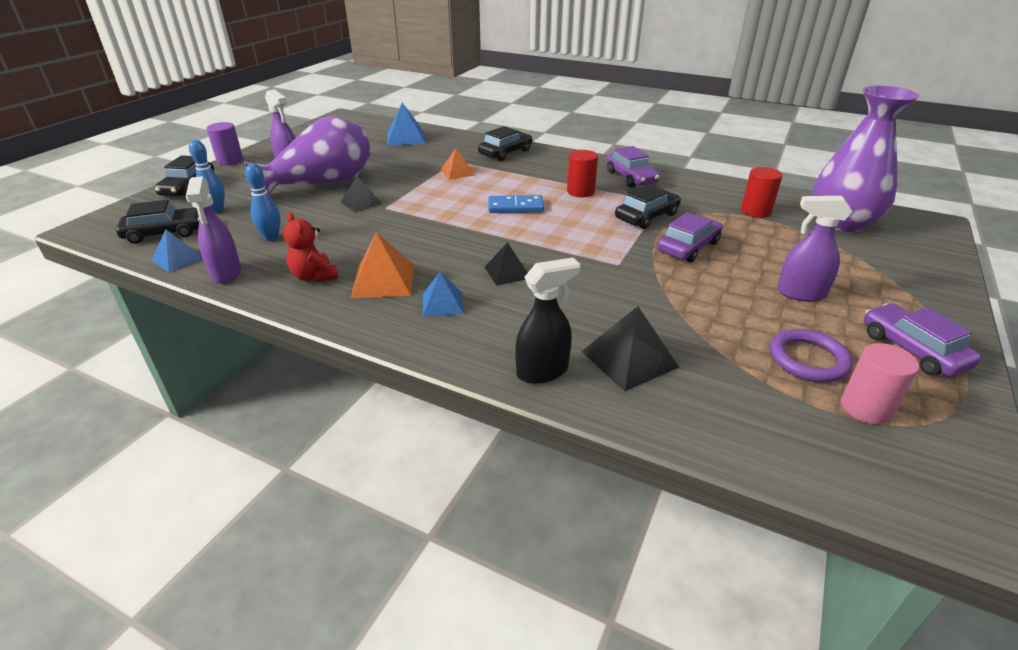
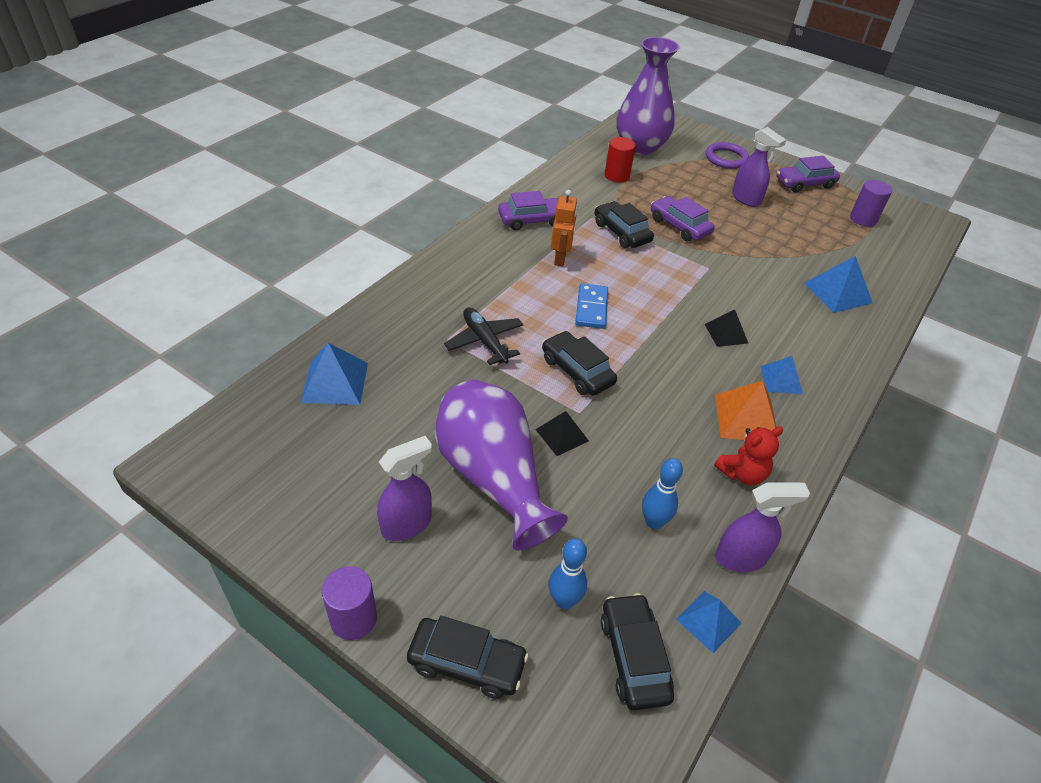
camera: 85 degrees left, 10 degrees up
(457, 172) = (484, 341): orange pyramid -> black plane
(505, 152) = (431, 293): black car -> black car (577, 371)
(543, 371) = (860, 335): black spray bottle -> none
(580, 191) = (560, 258): red cylinder -> orange robot
(629, 359) = (837, 293): black pyramid -> blue pyramid
(800, 293) = (746, 199): purple spray bottle -> purple spray bottle turned 60 degrees counterclockwise
(808, 359) = (822, 222): purple ring -> purple ring (726, 158)
(866, 408) = (863, 219): pink cylinder -> purple cylinder

